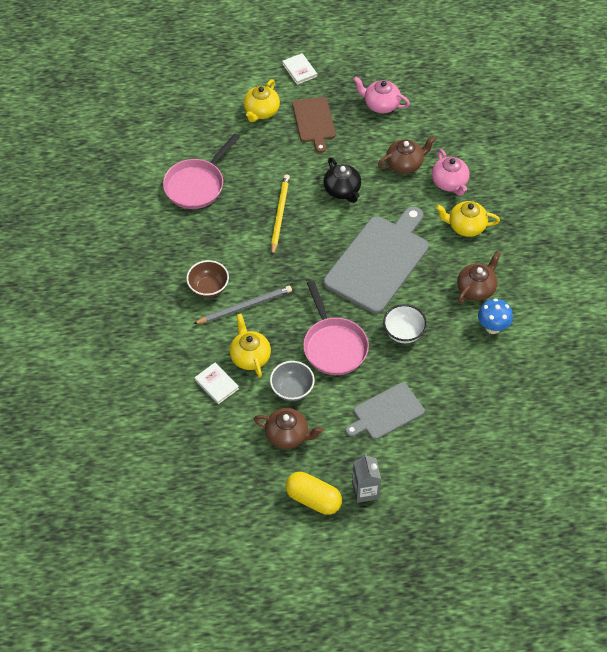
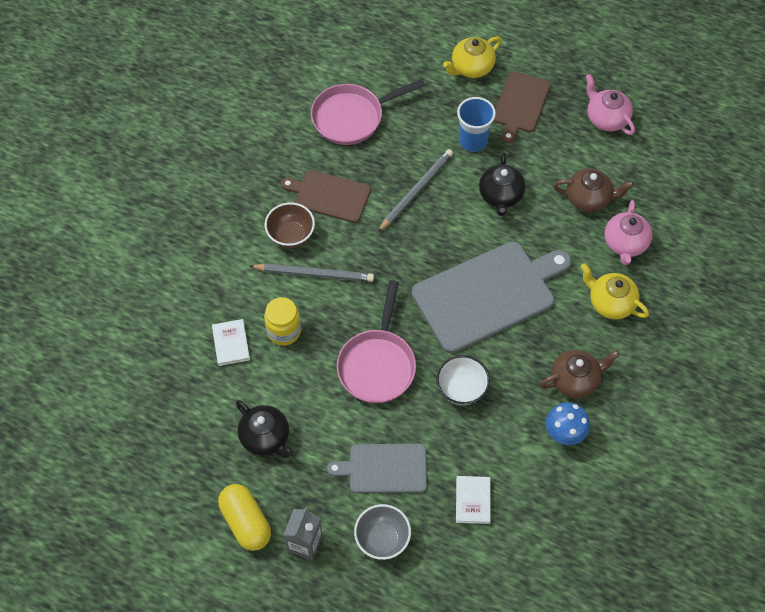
camera: 30 degrees right, 5 degrees up
(218, 247) = (329, 195): none -> brown cutting board
(250, 356) = (284, 331): yellow teapot -> yellow jar
(279, 215) = (416, 191): yellow pencil -> grey pencil
(287, 435) = (266, 438): brown teapot -> black teapot
(292, 390) = (303, 390): grey bowl -> grey bowl (382, 539)
(297, 162) = (473, 141): none -> blue cup
(299, 70) = (542, 39): white book -> white book (473, 500)

